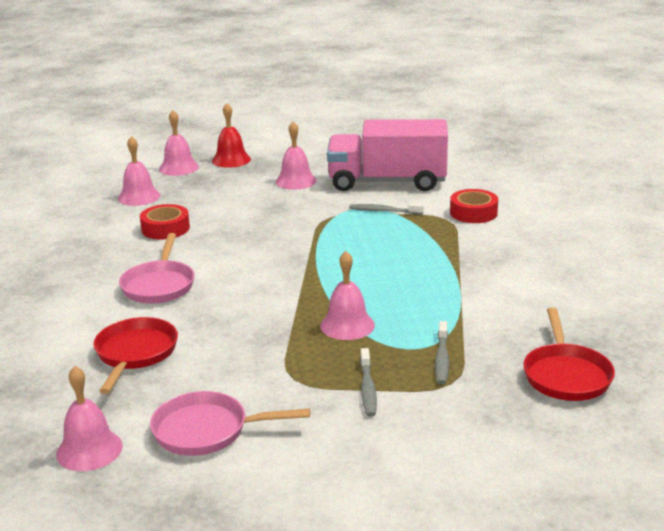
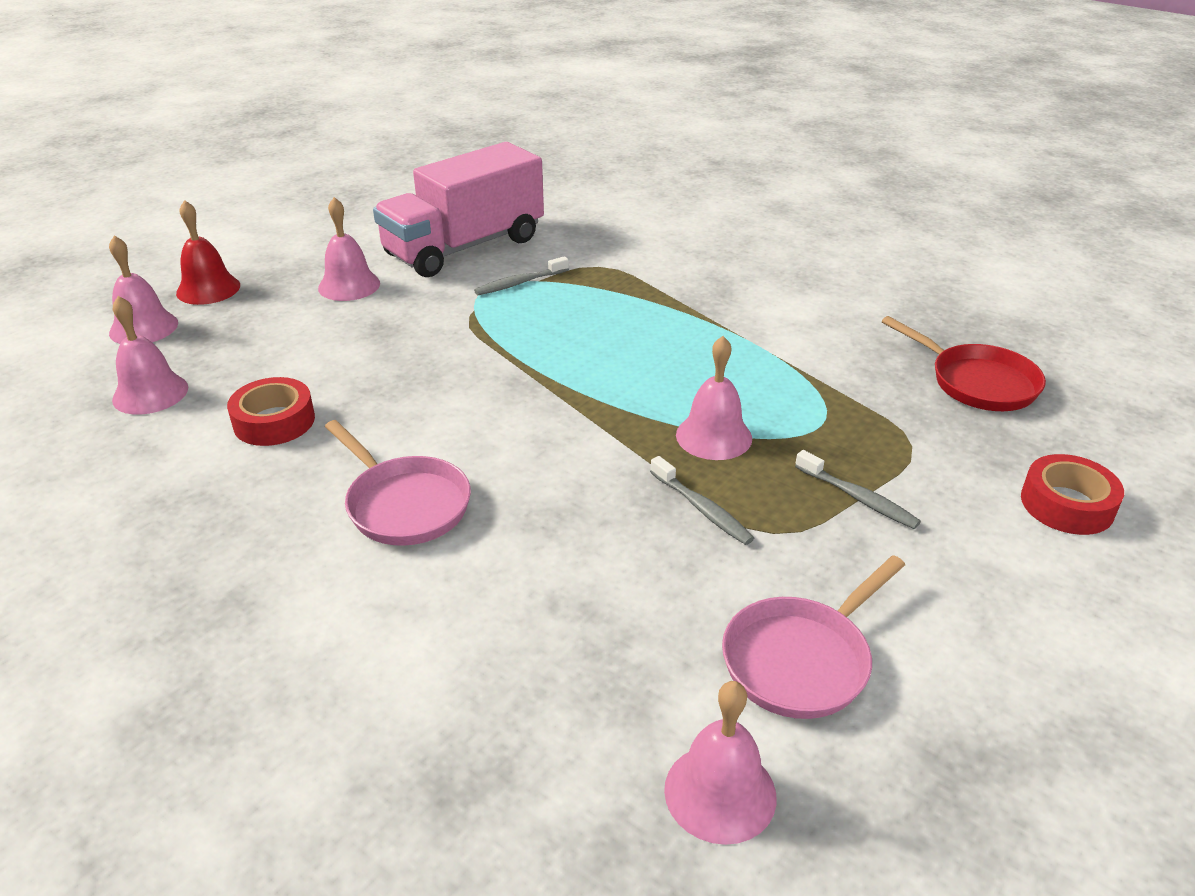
camera: 45 degrees left, 10 degrees up
(135, 354) = (540, 617): red pan -> none
(442, 359) = (861, 424): grey toothbrush -> grey toothbrush (702, 509)
(473, 213) = (615, 249): red tape -> red tape (1067, 504)

